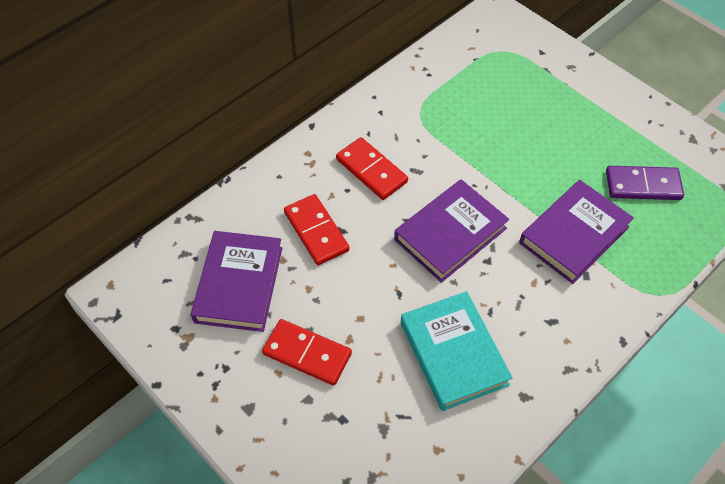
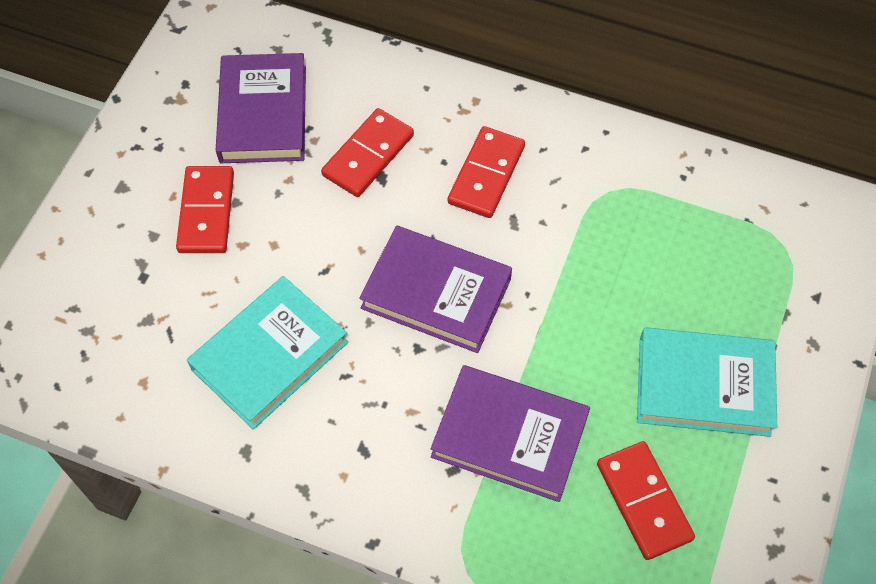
camera: 65 degrees right, 5 degrees up
(239, 284) = (263, 114): purple book -> purple book turned 75 degrees counterclockwise
(577, 125) = (704, 385): none -> turquoise book
(643, 185) = (644, 501): purple domino -> red domino

